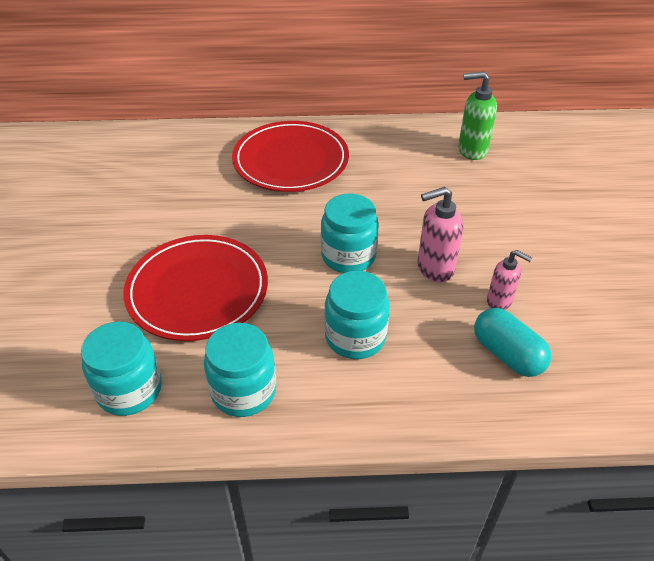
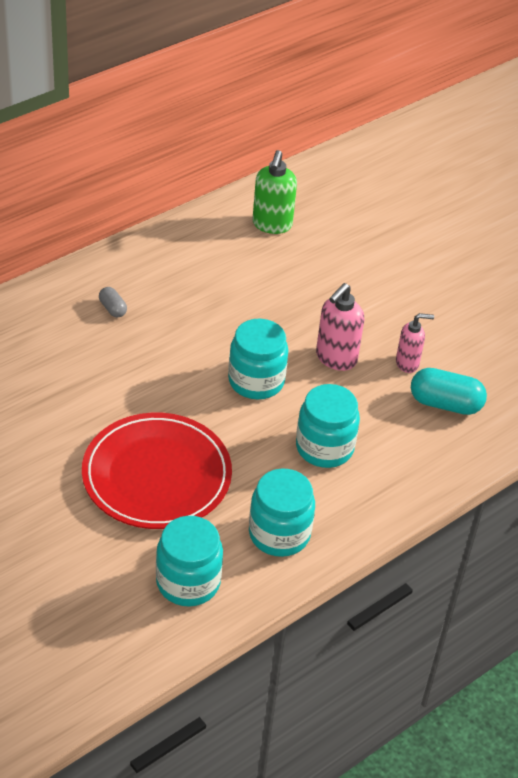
camera: 40 degrees left, 0 degrees up
(291, 160) = (112, 309): red plate -> grey capsule
(471, 150) = (272, 225): green soap dispenser -> green soap dispenser turned 45 degrees counterclockwise

